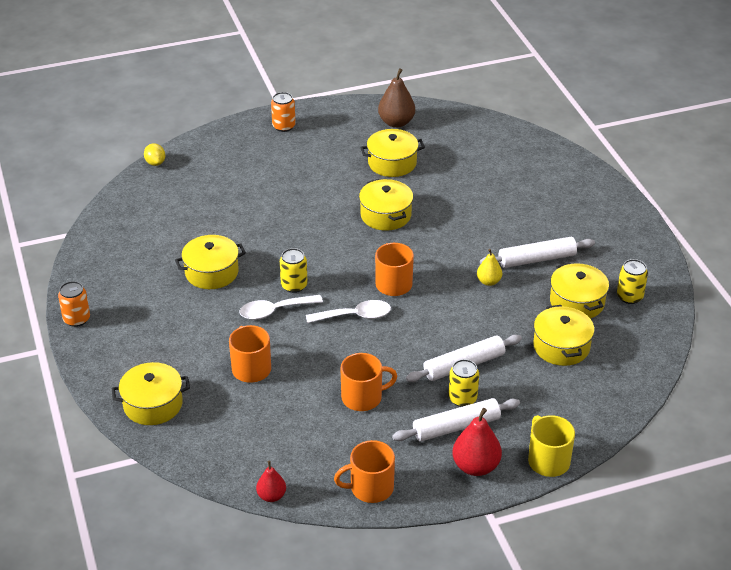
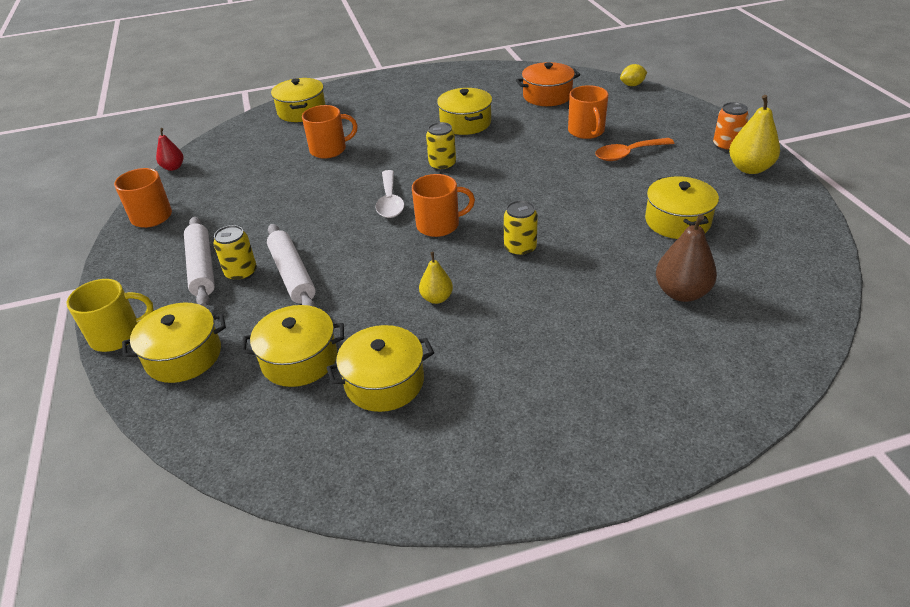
camera: 95 degrees right, 0 degrees up
(76, 319) = (410, 74): orange can -> none
(164, 217) = (547, 96): none -> orange pot
(274, 311) = (405, 157): white spoon -> none
(290, 177) = (628, 154): none -> orange spoon
(321, 121) = (749, 168): none -> yellow pear
(363, 397) = (269, 209): orange mug -> orange mug (586, 131)
(385, 215) = (566, 218): yellow pot -> yellow pot (183, 356)
(396, 122) = (773, 223): brown pear -> brown pear (681, 293)
(476, 466) = (140, 280): red pear -> none
(537, 259) = (481, 346): white rolling pin -> none
(629, 297) = (387, 446): yellow can -> yellow can (520, 248)

